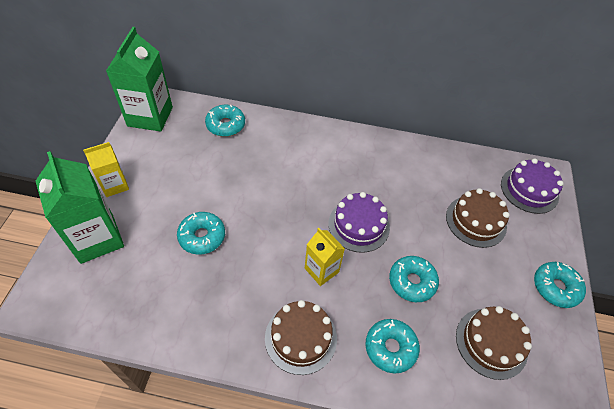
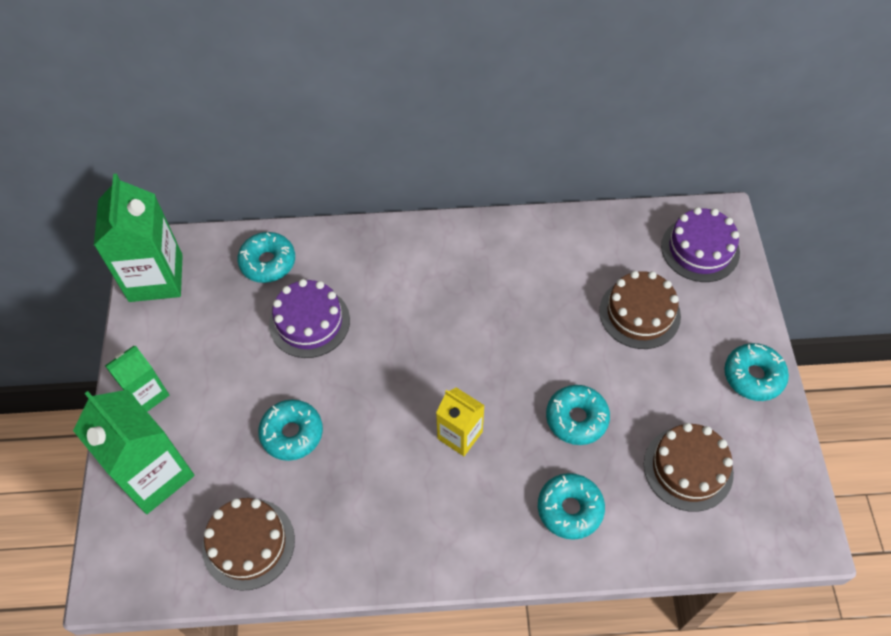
camera: 10 degrees left, 5 degrees up
(115, 185) = (147, 394): yellow carton -> green carton
(301, 338) = (458, 528): brown cake -> brown cake (248, 543)
(359, 225) = (491, 361): purple cake -> purple cake (309, 322)

